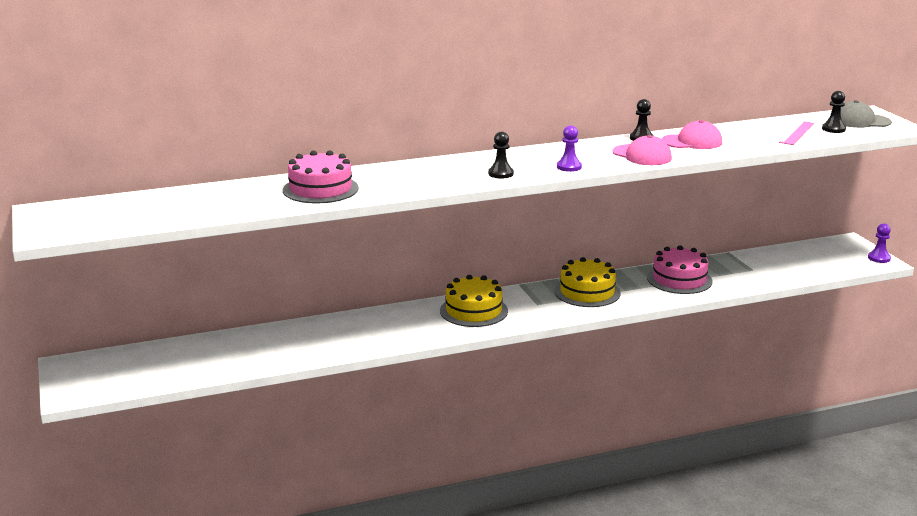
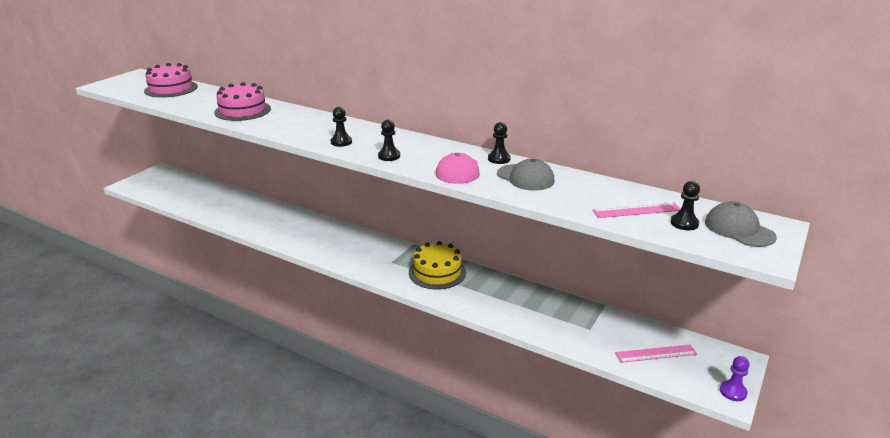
camera: 50 degrees right, 5 degrees up
(473, 311) = (352, 244): yellow cake -> none
(569, 167) = (389, 156): purple pawn -> black pawn
(679, 279) = (516, 301): pink cake -> pink cake (171, 89)
(692, 142) = (525, 177): pink cap -> grey cap
(811, 262) = (656, 354): none -> pink ruler

